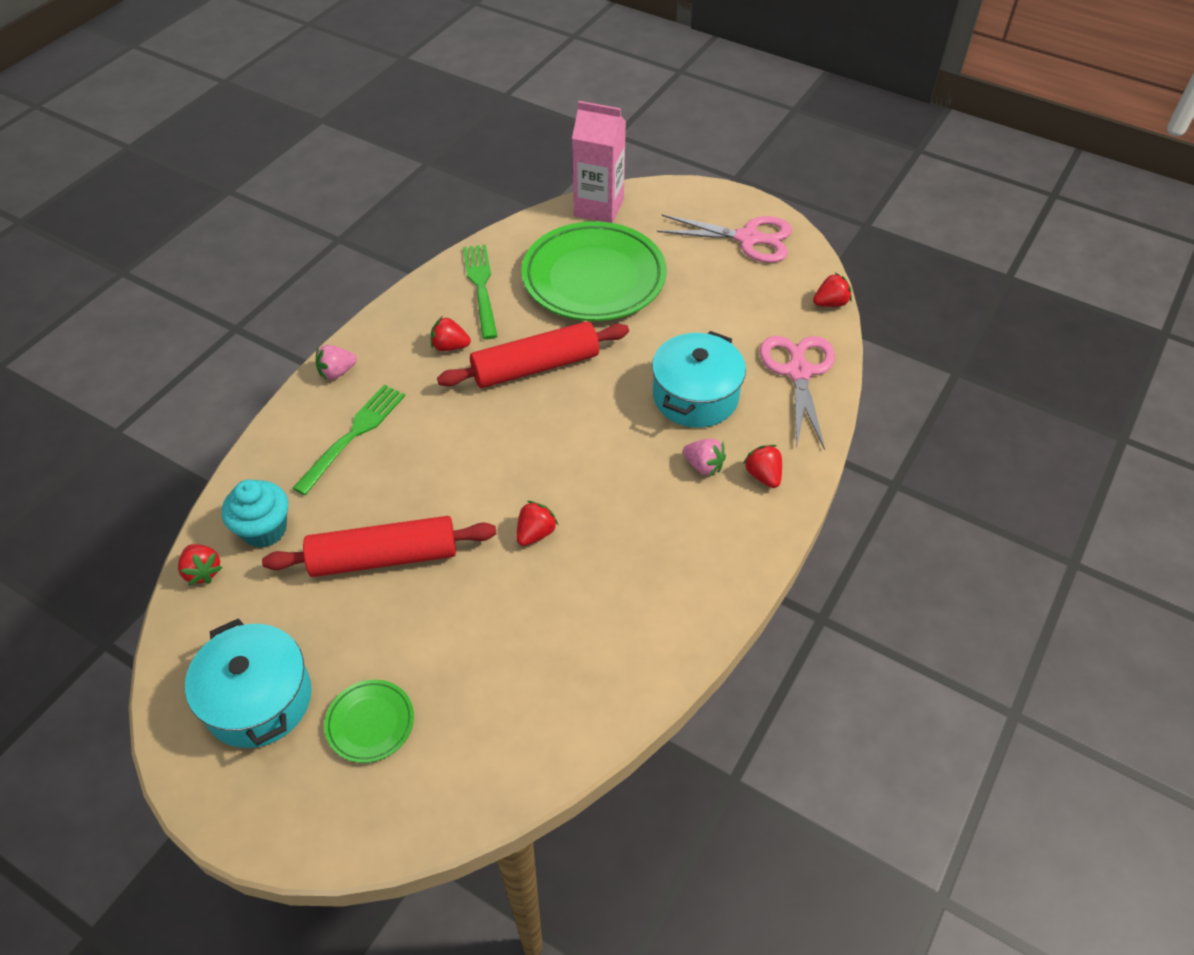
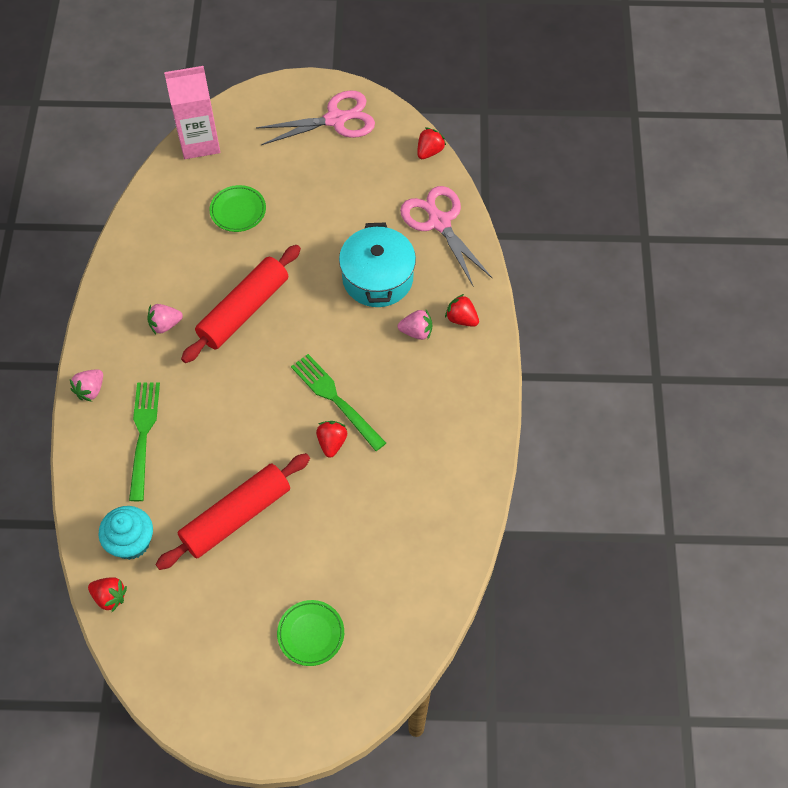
camera: 30 degrees left, 10 degrees up
(258, 699) = (222, 661): turquoise pot -> none
(450, 346) = (165, 325): red strawberry -> pink strawberry
(481, 287) = (153, 260): green fork -> green fork (335, 399)
(594, 278) = (238, 211): green plate -> green plate, size x0.45

